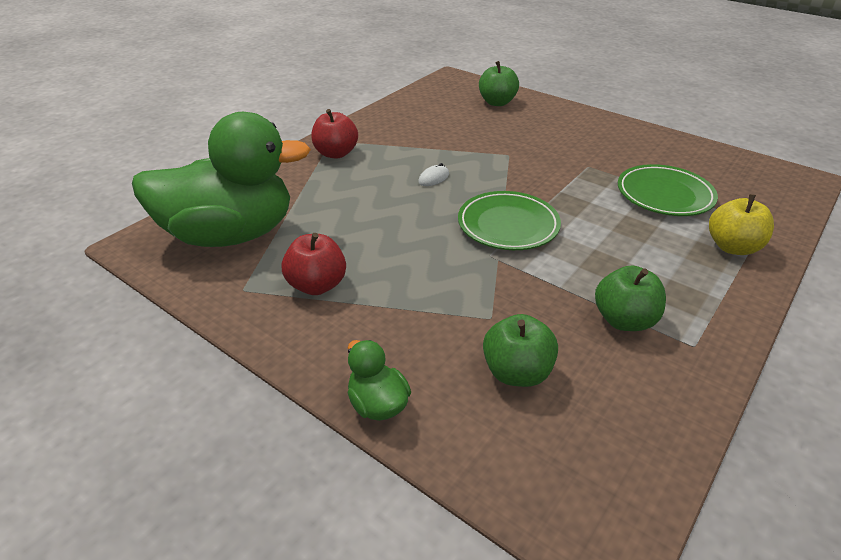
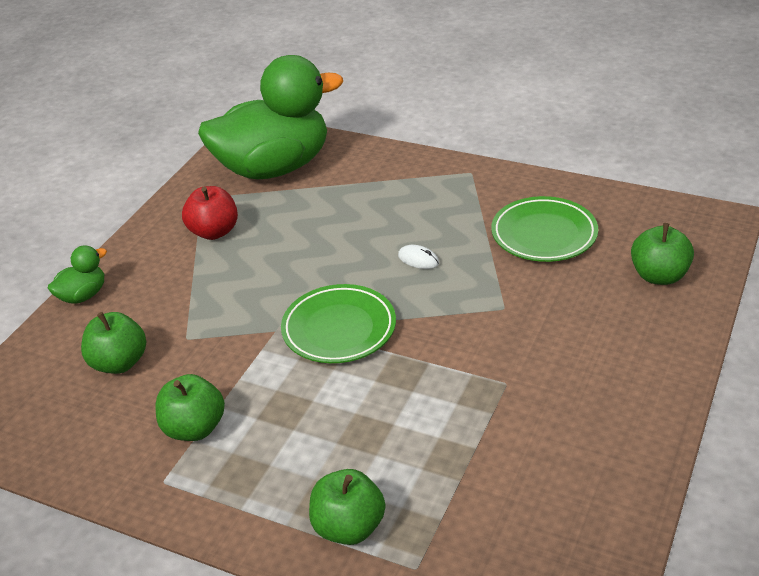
camera: 80 degrees right, 0 degrees up
(230, 235) = (274, 168): green duck -> green duck turned 90 degrees counterclockwise
(336, 153) = (443, 182): red apple -> none
(664, 195) = (456, 462): green plate -> green plate (544, 234)
(732, 247) = (349, 527): yellow apple -> green apple

